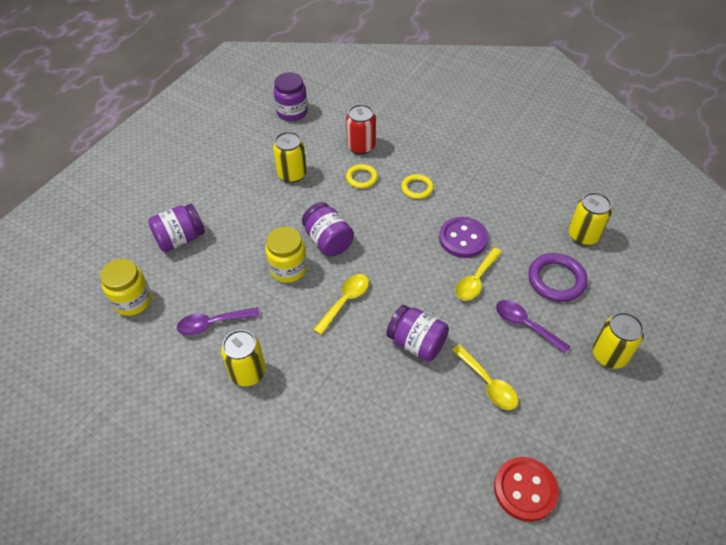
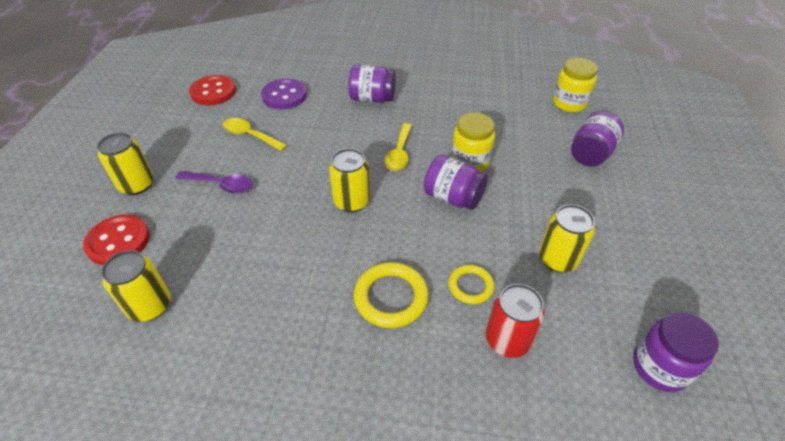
camera: 155 degrees right, 5 degrees down
(213, 323) = (493, 108): purple spoon -> none
(248, 372) = (440, 92): yellow can -> yellow can (351, 201)
(416, 343) = (320, 143): purple jar -> purple jar (372, 98)
(417, 188) = (391, 297): yellow ring -> yellow ring, size x1.60
(463, 239) = (307, 249): purple button -> purple button (284, 96)
(476, 280) = (279, 209): yellow spoon -> none
(556, 280) = (188, 237): purple ring -> none
(616, 296) = (118, 241): none -> red button

